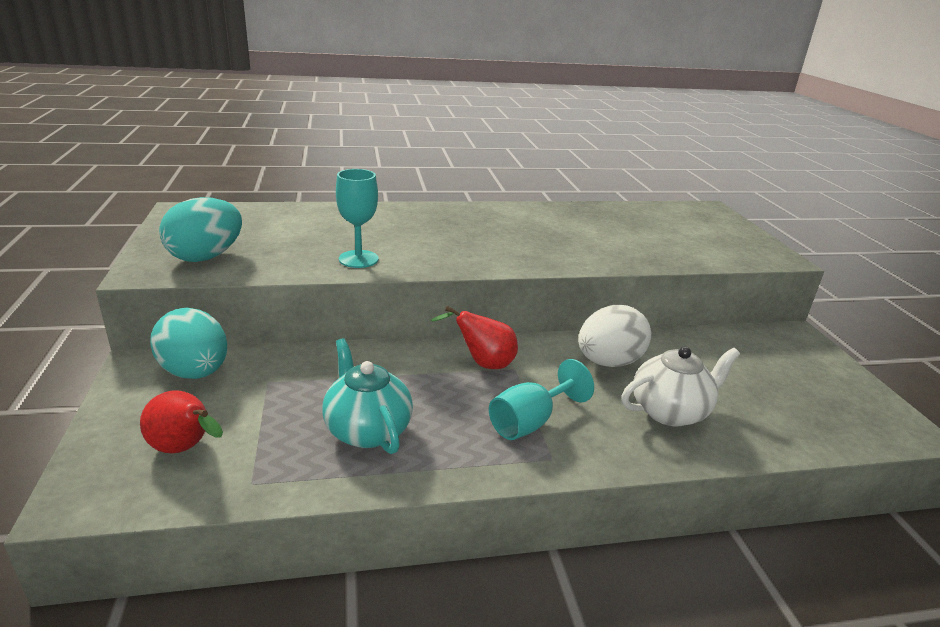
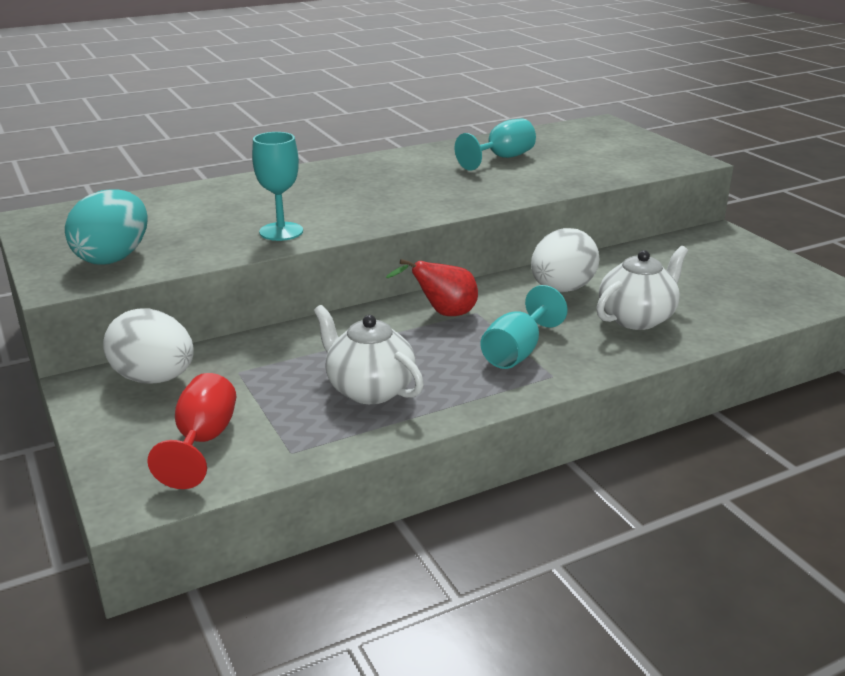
camera: 15 degrees left, 0 degrees up
(185, 449) = (203, 441): red pear -> red goblet
(195, 372) = (154, 379): turquoise egg -> white egg
(367, 430) = (369, 389): turquoise teapot -> white teapot
(598, 225) = (502, 158): none -> turquoise goblet

